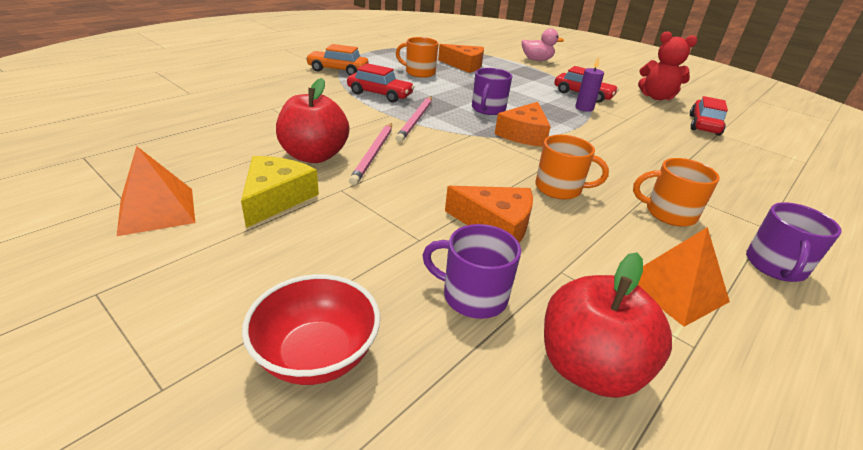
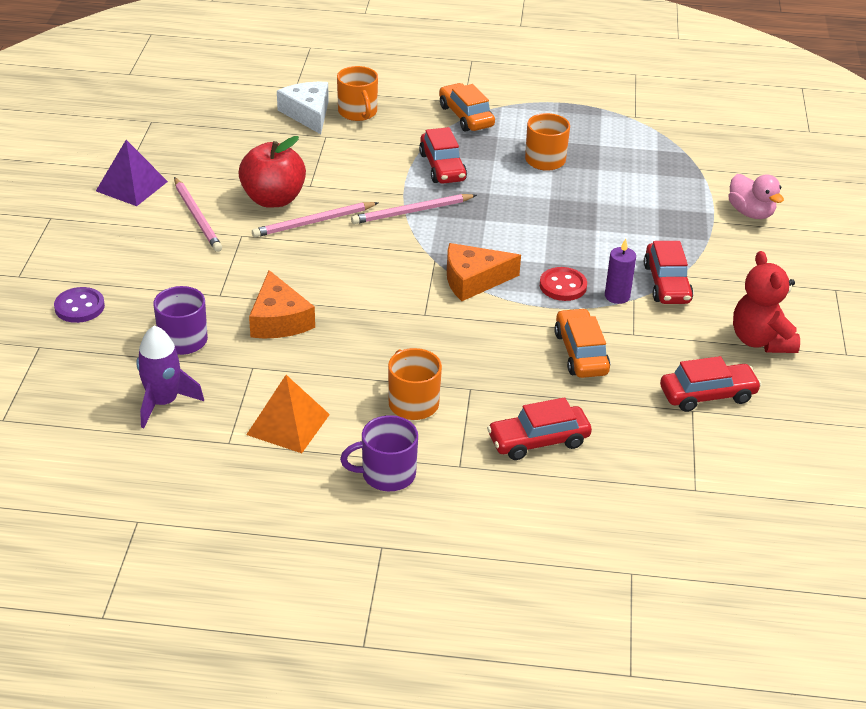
camera: 55 degrees right, 5 degrees up
(157, 211) = (131, 186): orange pyramid -> purple pyramid
(231, 102) = (308, 114): none -> white cheese
(276, 198) = (197, 217): yellow cheese -> pink pencil
(316, 355) = (79, 307): red bowl -> purple button
(464, 65) = (624, 174): orange cheese -> none
(488, 109) = (506, 238): purple mug -> none
(559, 115) = (563, 286): none -> red button
(559, 188) = (381, 333): orange mug -> orange mug (358, 112)
(589, 367) = (163, 402): red apple -> purple rocket
(638, 137) = (581, 353): none -> orange car
(739, 186) = (538, 441): none -> red car

